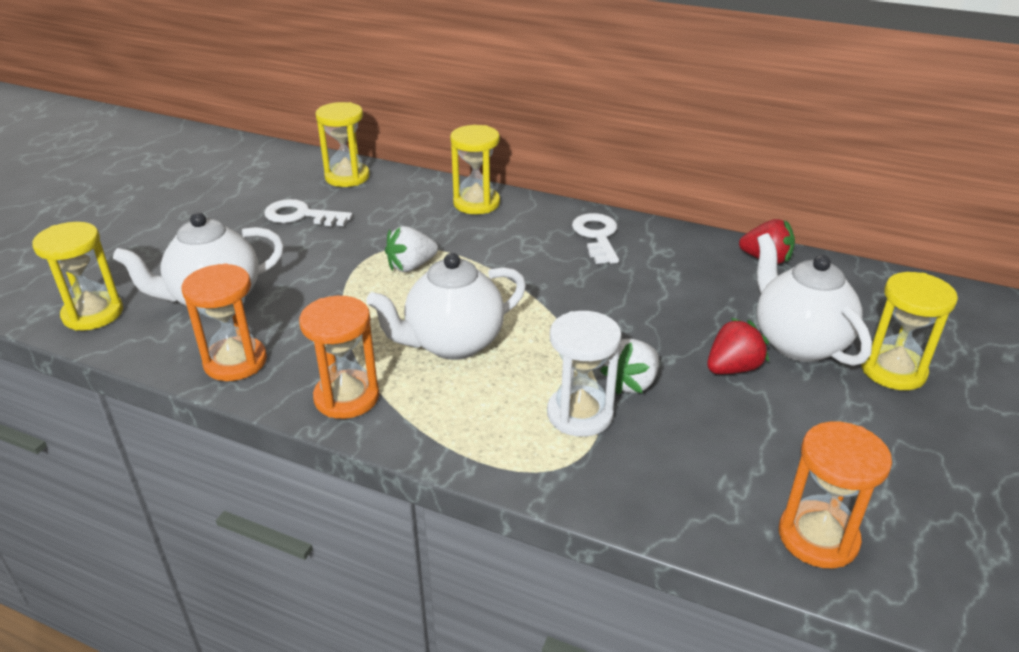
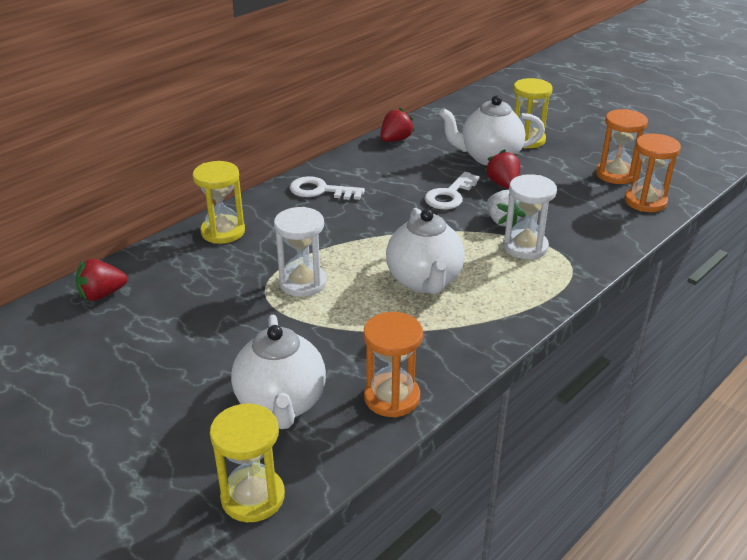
camera: 70 degrees left, 0 degrees up
(301, 216) = (159, 334): white key -> white key (450, 195)
(347, 177) = (102, 294): yellow hourglass -> red strawberry
(347, 397) = (467, 341): orange hourglass -> orange hourglass (615, 174)
(411, 266) = (302, 283): white strawberry -> white hourglass

